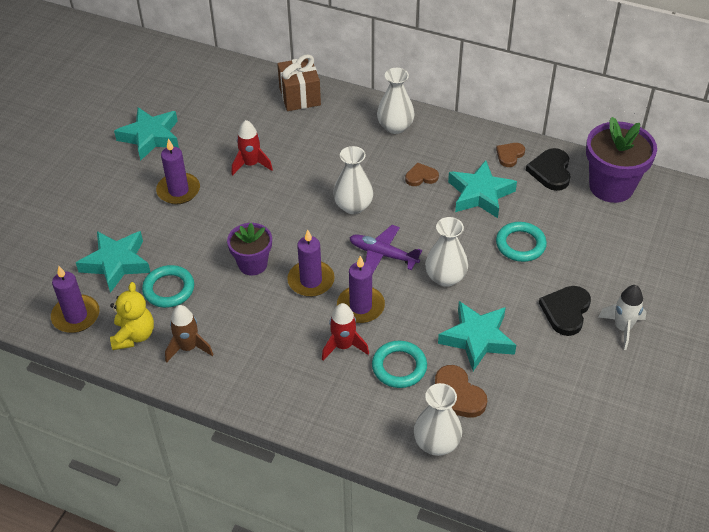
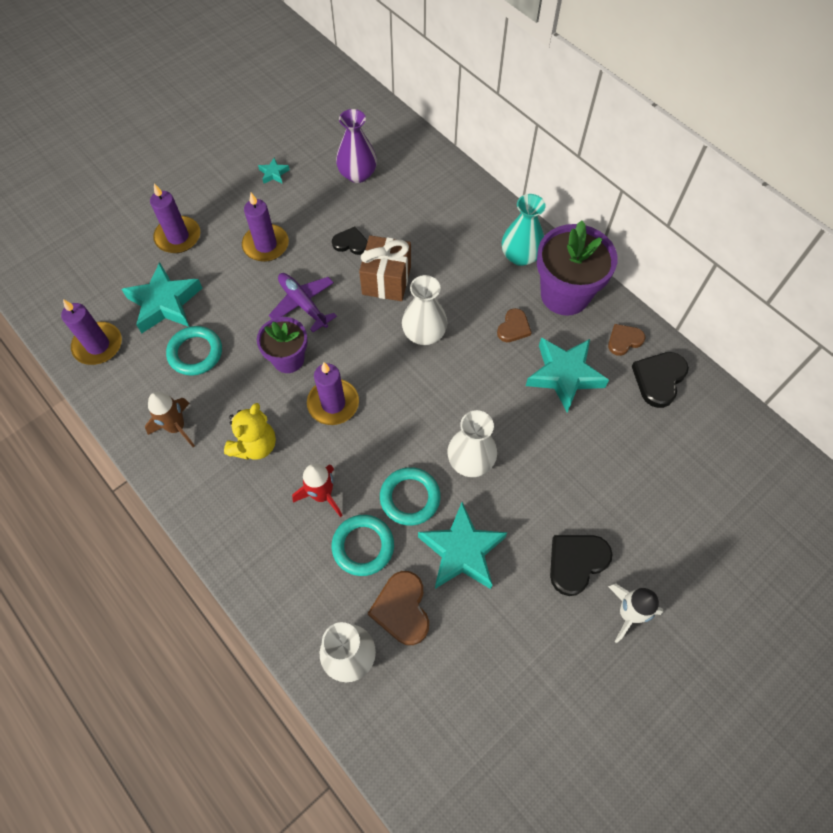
camera: 25 degrees right, 15 degrees up
(134, 335) = (136, 391): yellow teddy bear -> yellow teddy bear (255, 445)
(150, 137) = (274, 173): turquoise star -> turquoise star, size x0.44
(224, 114) = (357, 174): none -> purple vase
(251, 164) = (350, 243): red rocket -> black heart
(300, 96) = (443, 182): brown gift -> brown gift (386, 280)
(360, 306) = (365, 456): purple candle -> purple candle (178, 237)
(383, 254) = (422, 405): purple plane -> purple plane (303, 304)
(395, 126) = (520, 256): white vase -> turquoise vase
(421, 176) = (513, 327): brown heart -> brown heart turned 105 degrees clockwise
(520, 244) = (573, 456): turquoise ring -> turquoise ring (410, 498)
(611, 186) = (717, 427): purple flower pot -> purple flower pot (565, 295)

